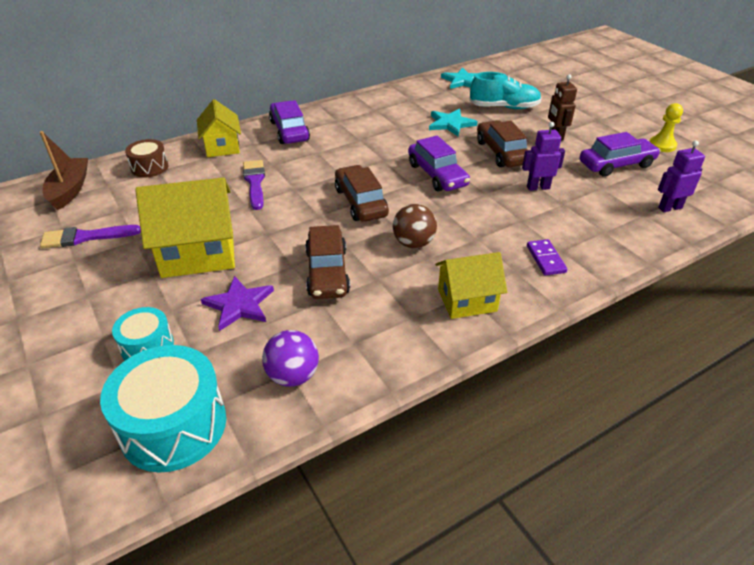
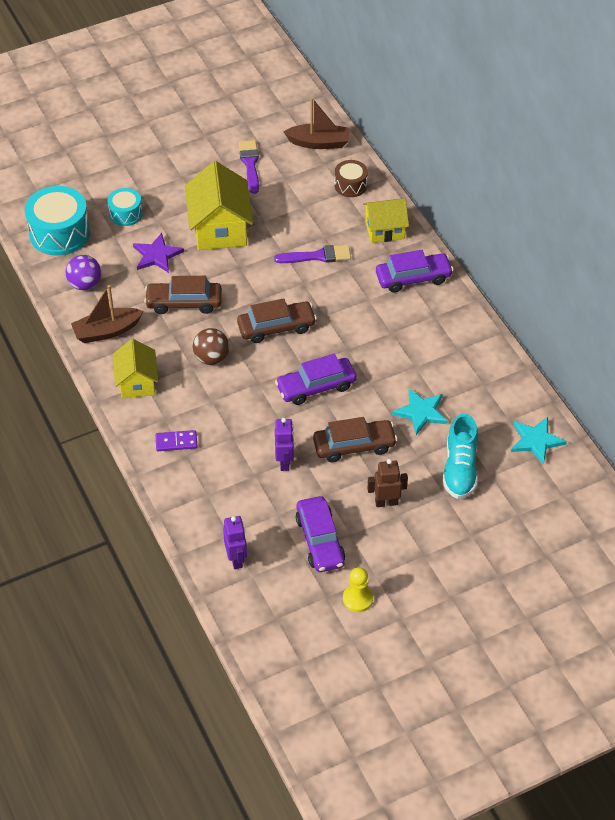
camera: 95 degrees right, 10 degrees up
(384, 339) = (107, 331): none -> brown boat

